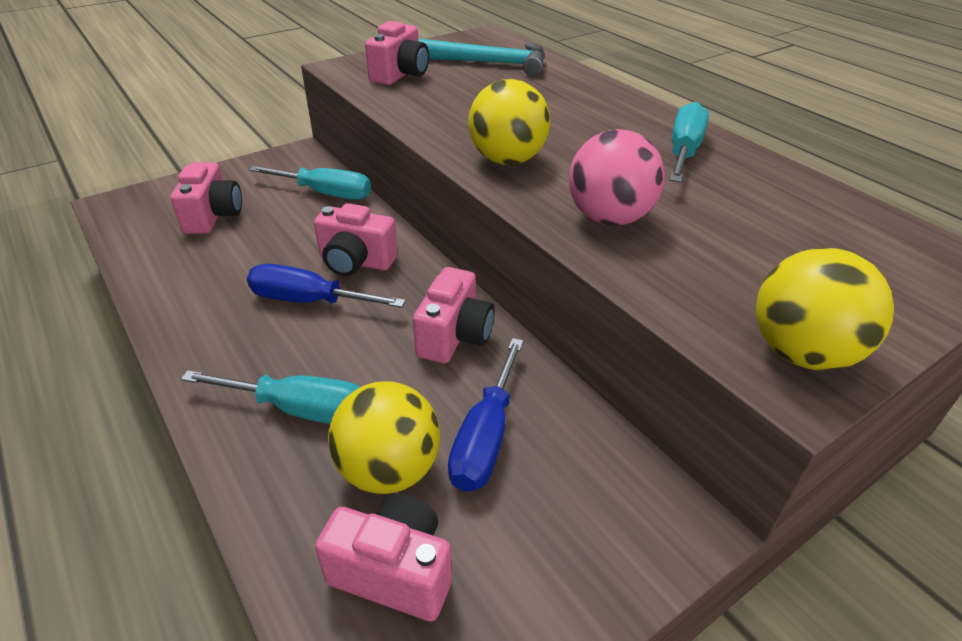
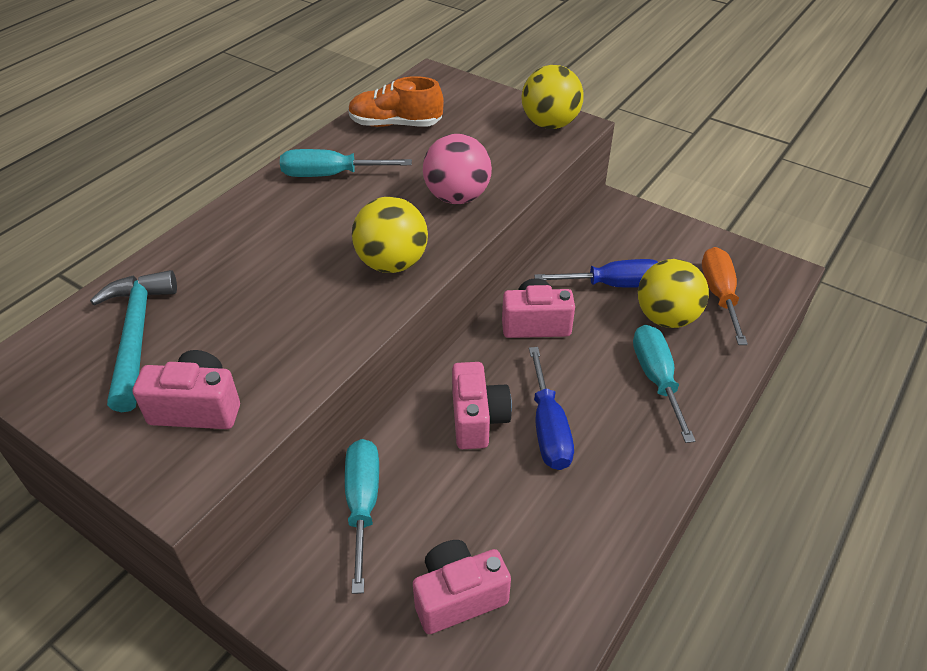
camera: 110 degrees left, 5 degrees up
(394, 572) = (719, 295): pink camera -> orange screwdriver
(801, 207) = (395, 124): none -> orange shoe

